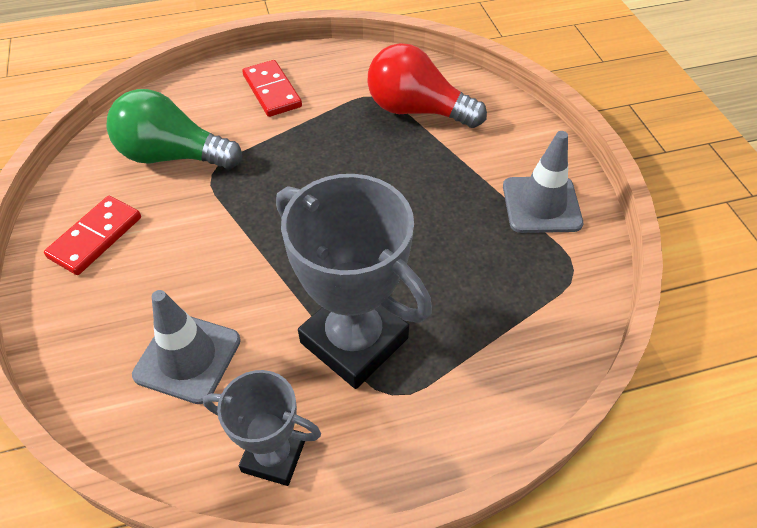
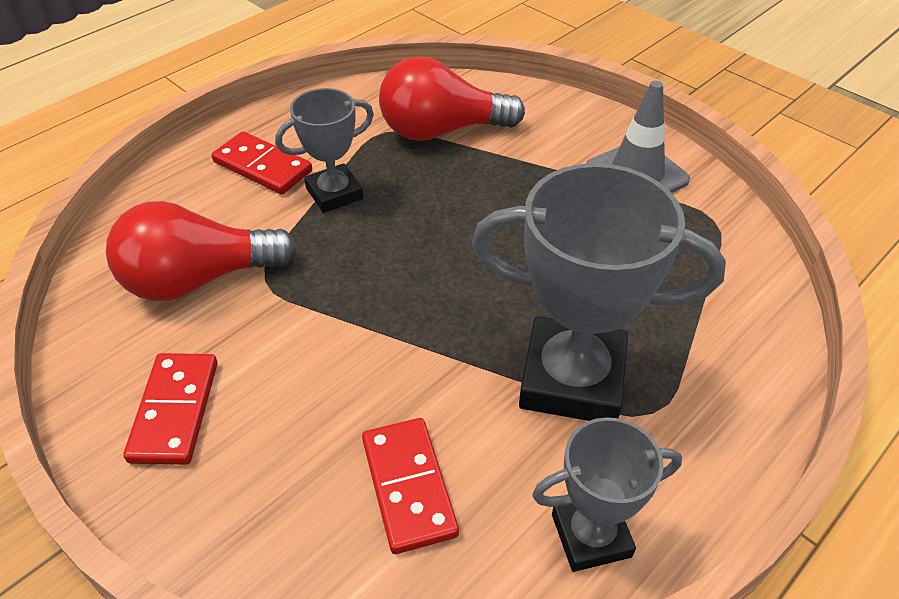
camera: 30 degrees left, 5 degrees down
(173, 156) = (198, 279): green light bulb -> red light bulb
(187, 357) = (408, 486): grey traffic cone -> red domino
(303, 130) = (334, 193): none -> grey trophy

